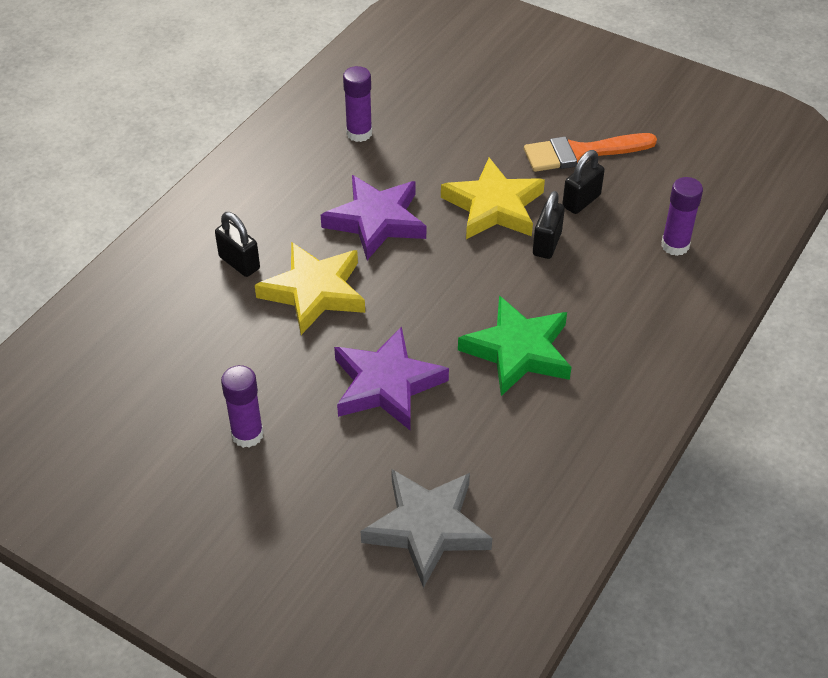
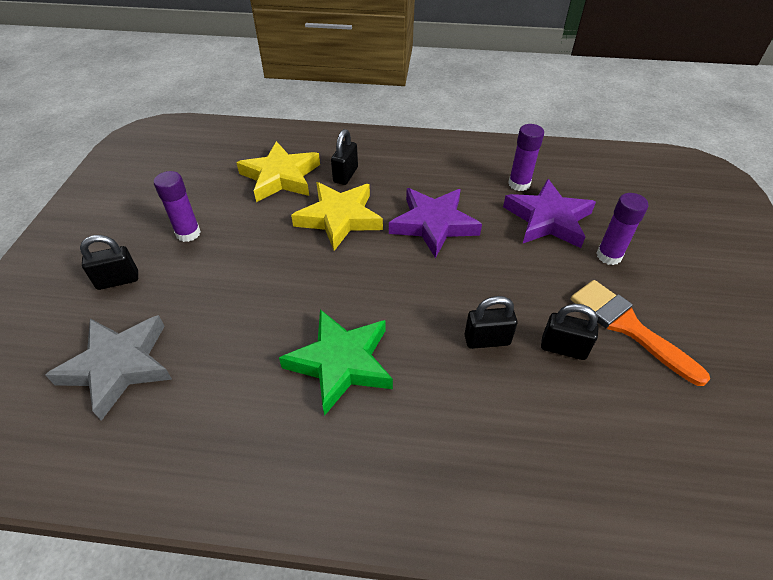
camera: 65 degrees right, 0 degrees up
(290, 515) = (118, 280): none -> black padlock
(387, 384) = (264, 289): purple star -> purple star (548, 219)
(493, 206) = (504, 287): yellow star -> yellow star (280, 177)
(675, 245) = (566, 454): purple glue stick -> purple glue stick (609, 256)

